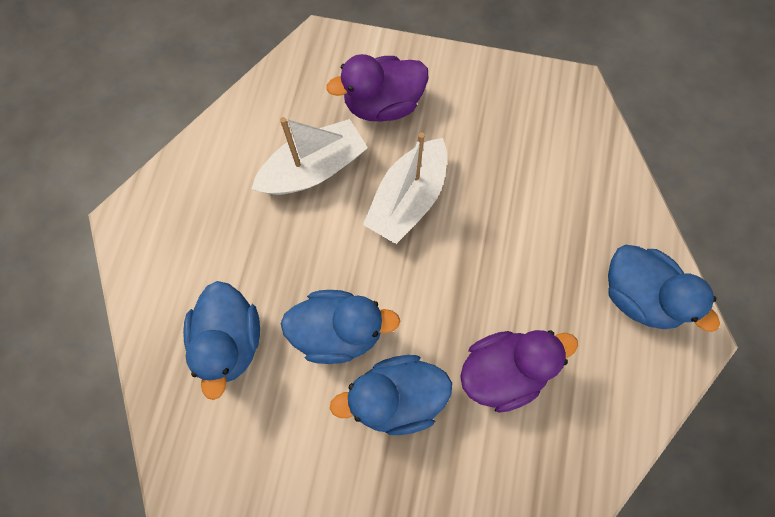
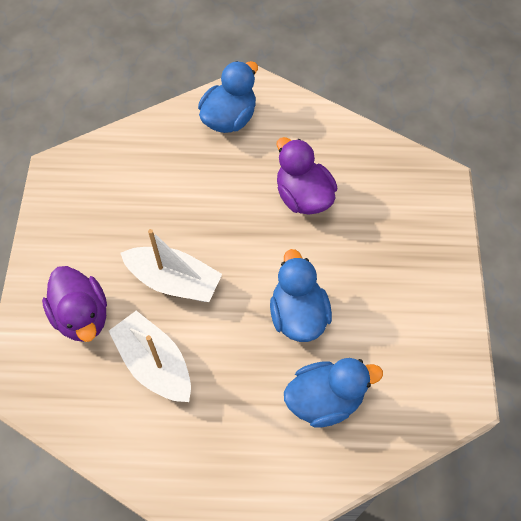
camera: 100 degrees left, 10 degrees down
(396, 397) = (340, 264): blue duck -> none

